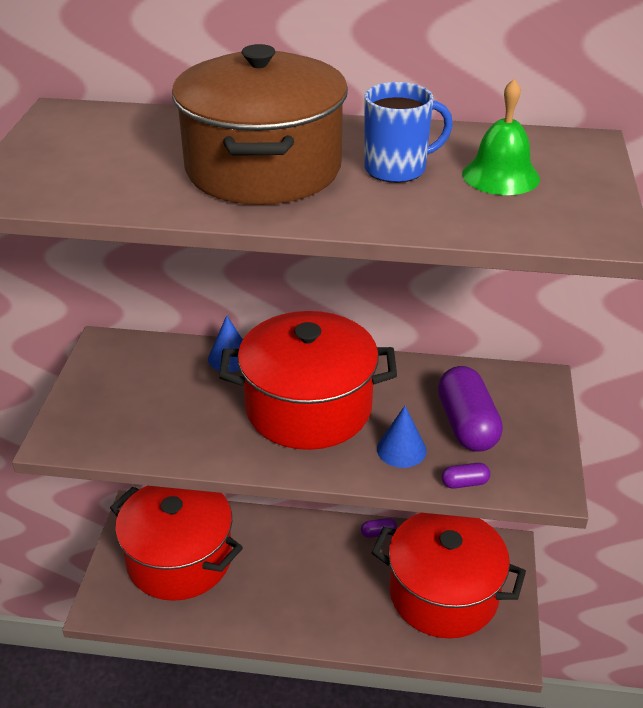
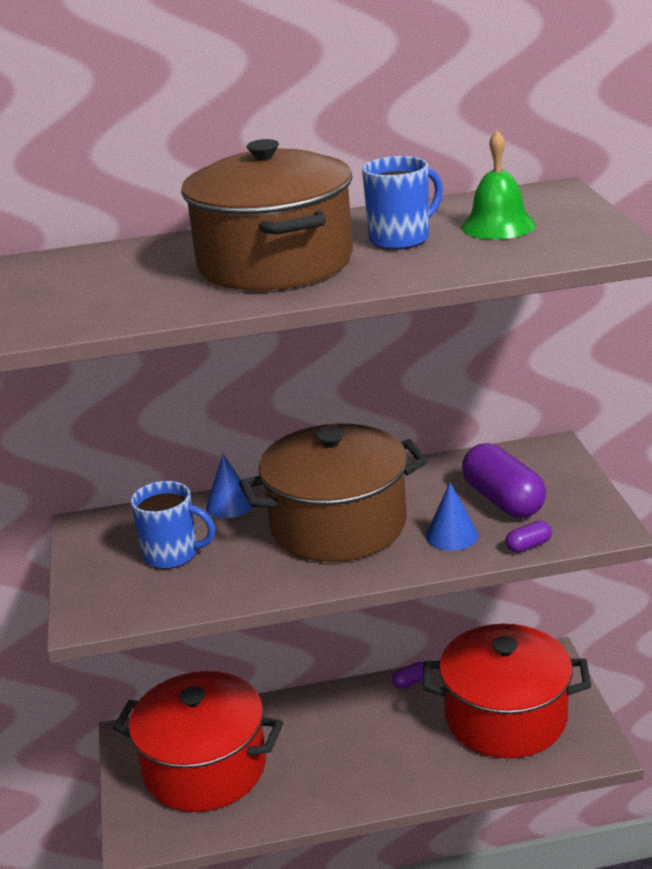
camera: 15 degrees left, 10 degrees down
(157, 396) = (172, 555): none -> blue mug
(308, 407) = (338, 525): red pot -> brown pot

